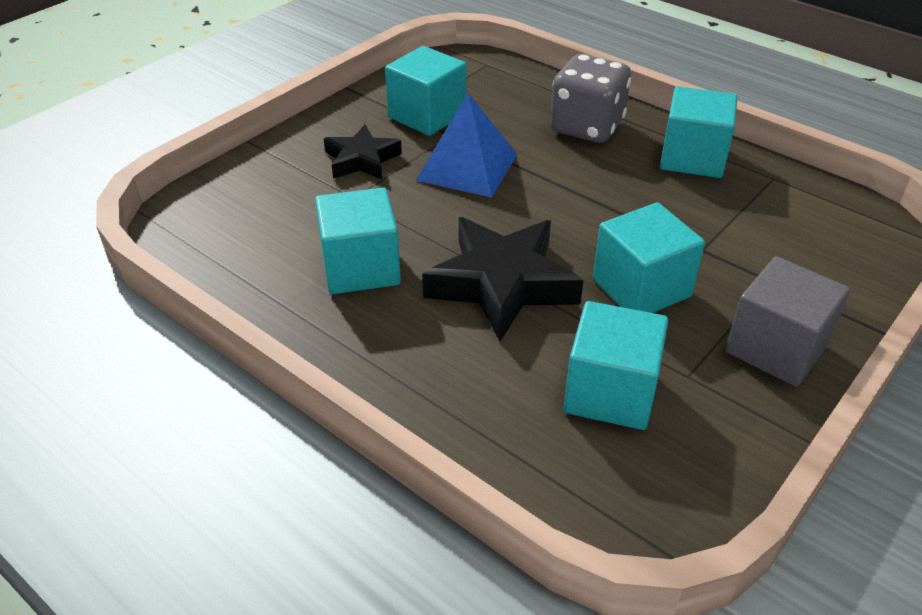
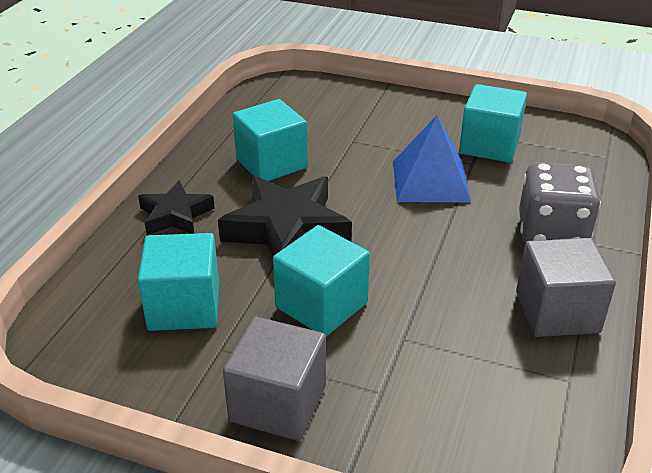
camera: 70 degrees right, 5 degrees down
(362, 160) = (401, 132): black star -> black star (175, 215)
(692, 158) = (557, 312): turquoise cube -> grey cube

